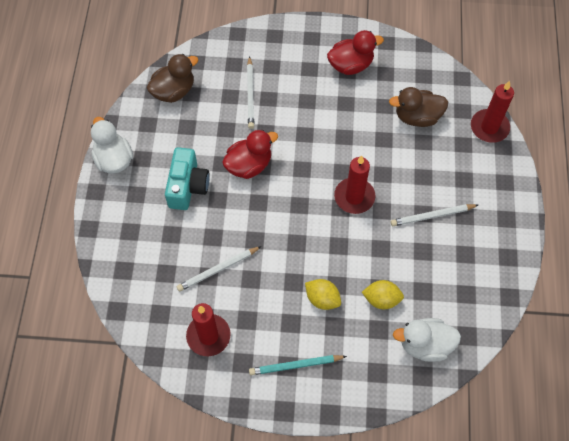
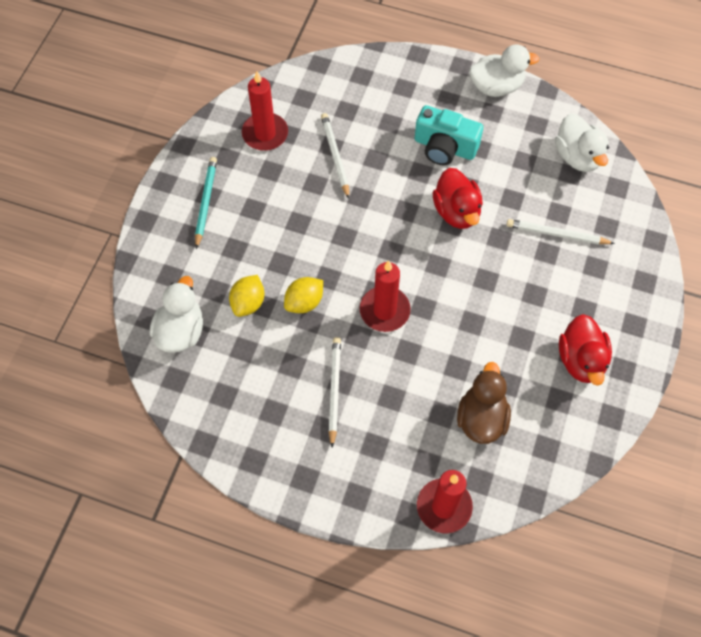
camera: 105 degrees right, 0 degrees up
(174, 91) = (577, 157): brown duck -> white duck
(322, 299) = (269, 245): yellow lemon -> yellow lemon (304, 302)

